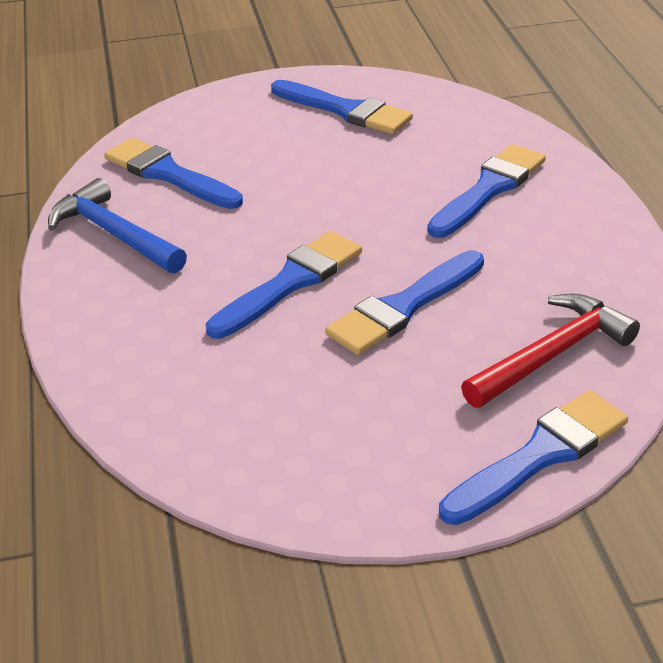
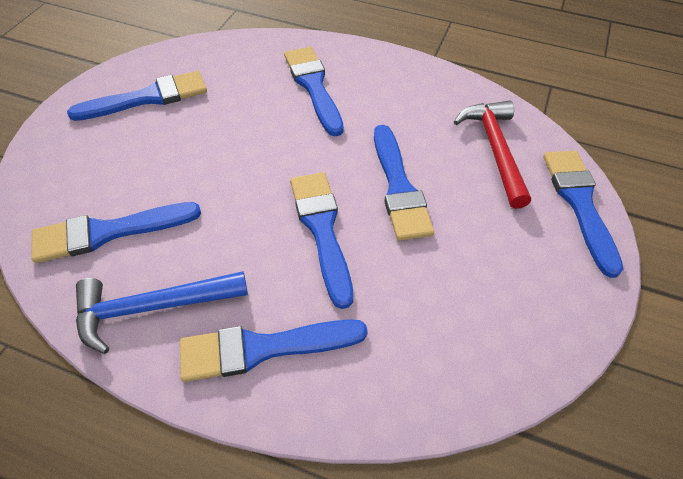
camera: 60 degrees left, 15 degrees up
(124, 309) = (263, 348): none -> blue brush

